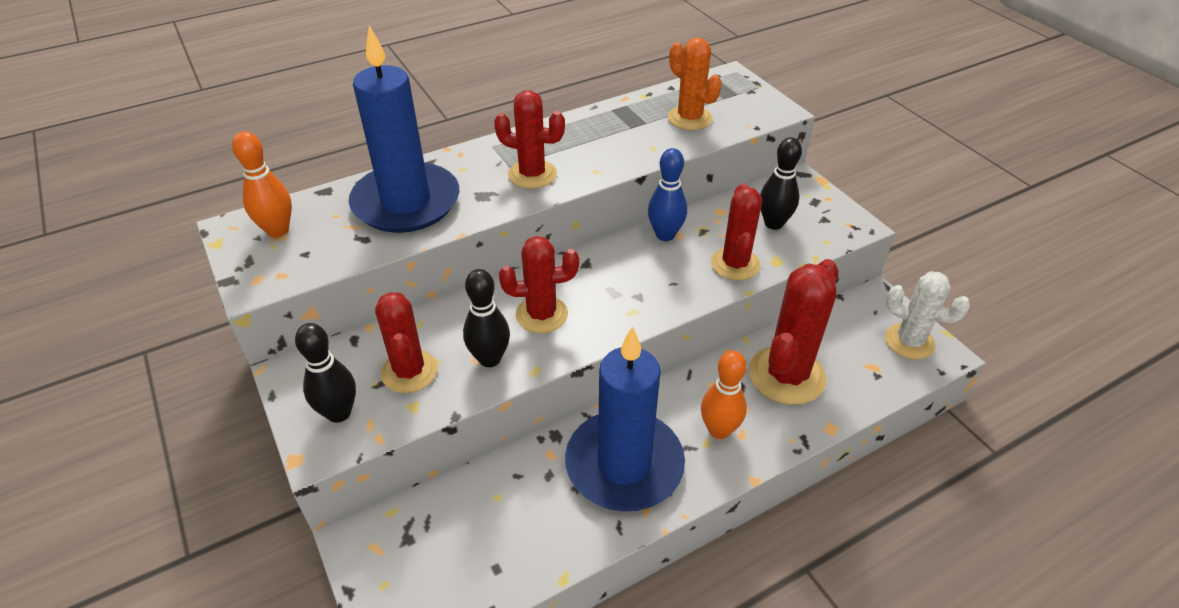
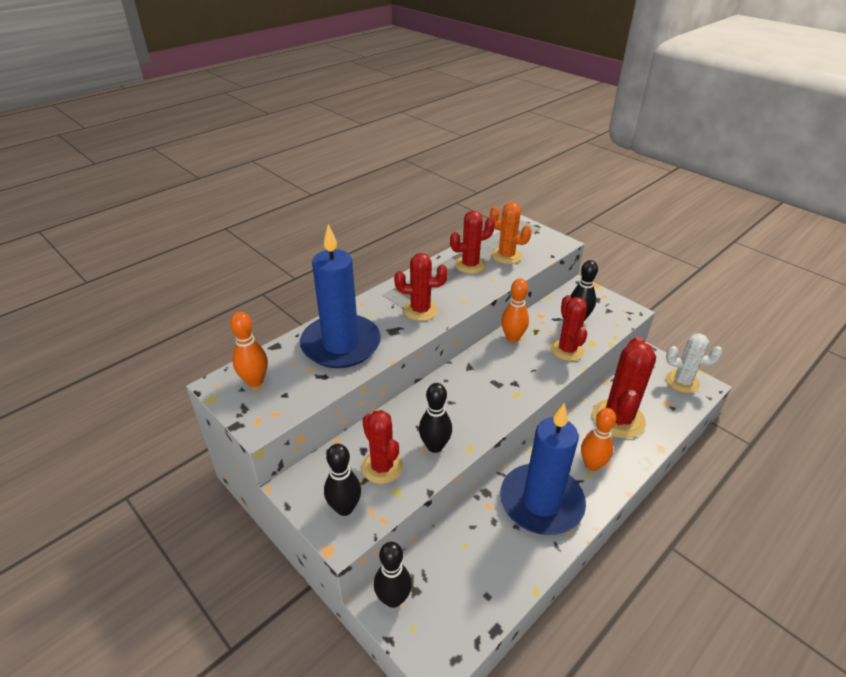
camera: 15 degrees left, 5 degrees down
(375, 542) = (393, 599): none -> black bowling pin
(541, 314) = (456, 408): red cactus -> red cactus (470, 265)
(665, 235) = (512, 338): blue bowling pin -> orange bowling pin

